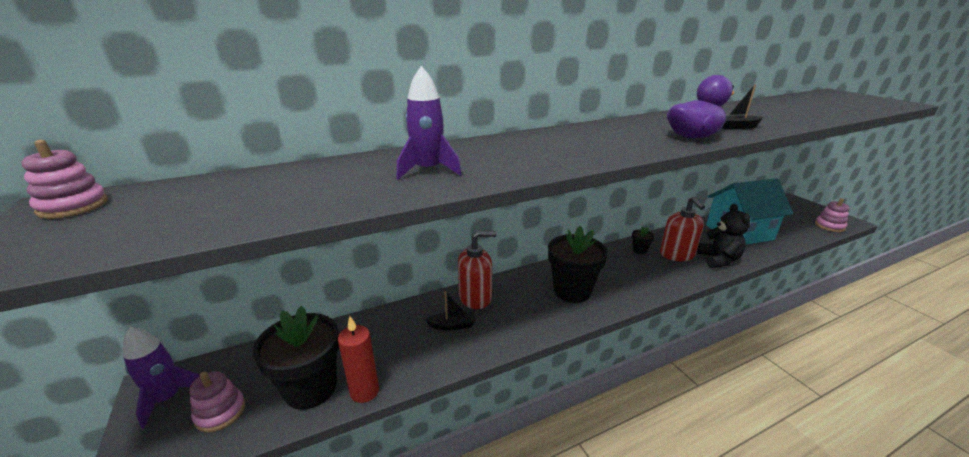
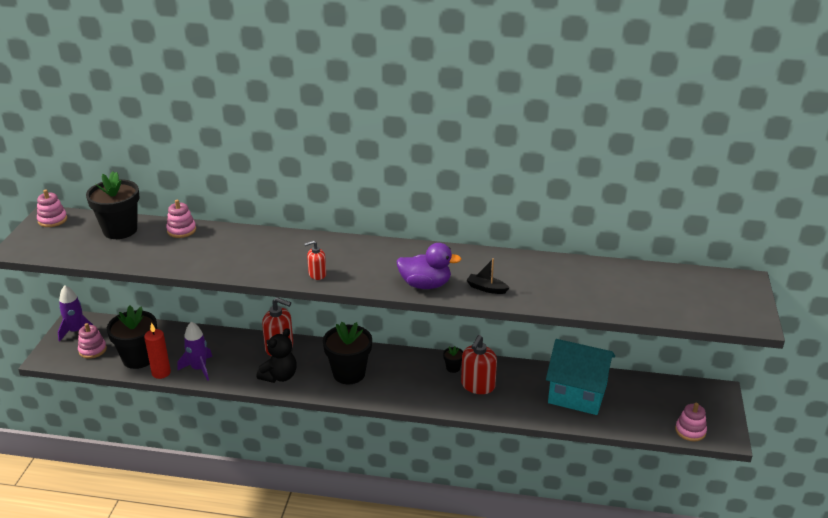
camera: 35 degrees right, 5 degrees up
(238, 186) = (120, 230): none -> black flower pot
(343, 165) = (181, 230): none -> pink stacking toy
(428, 170) = (214, 252): purple rocket -> purple rocket (199, 368)
(452, 325) = (244, 359): black boat -> none
(586, 155) = (317, 274): none -> red soap dispenser
(718, 260) = (505, 405): black teddy bear -> black teddy bear (279, 376)

